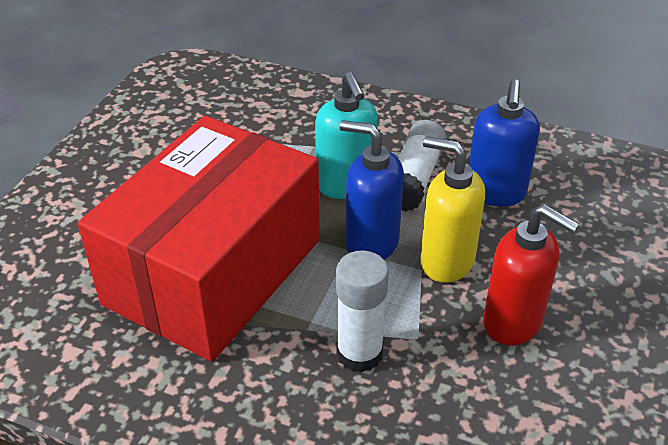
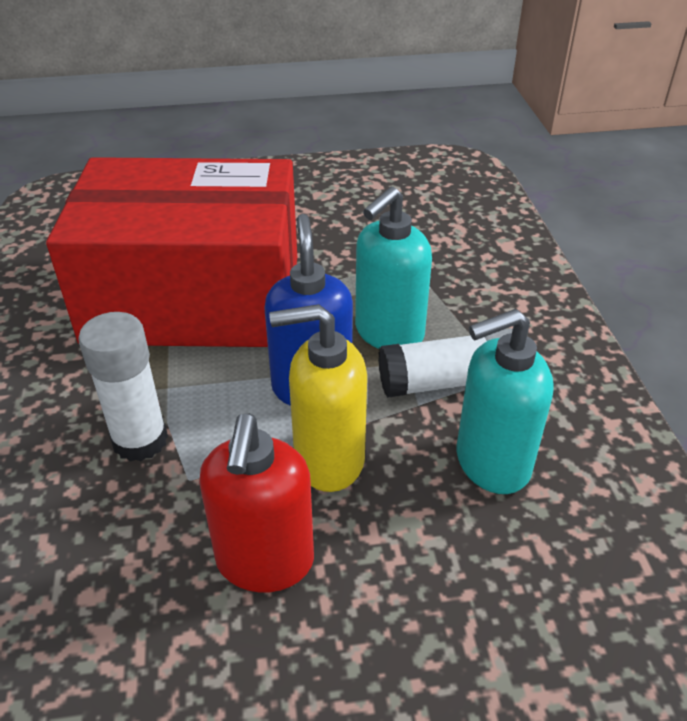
camera: 60 degrees right, 0 degrees up
(446, 261) = (328, 460): yellow soap dispenser -> yellow soap dispenser turned 90 degrees counterclockwise
(495, 193) = (491, 463): blue soap dispenser -> turquoise soap dispenser

